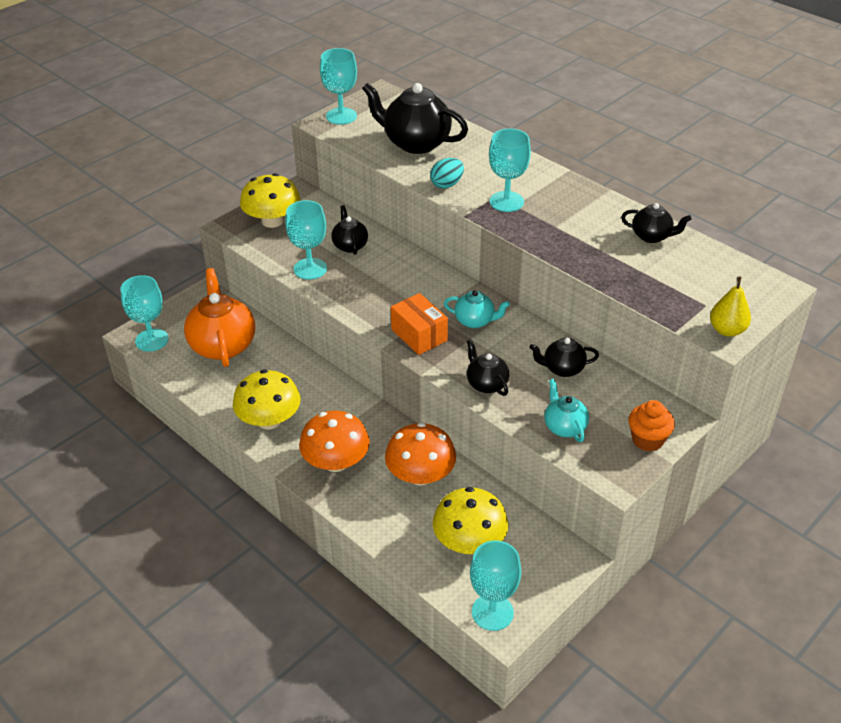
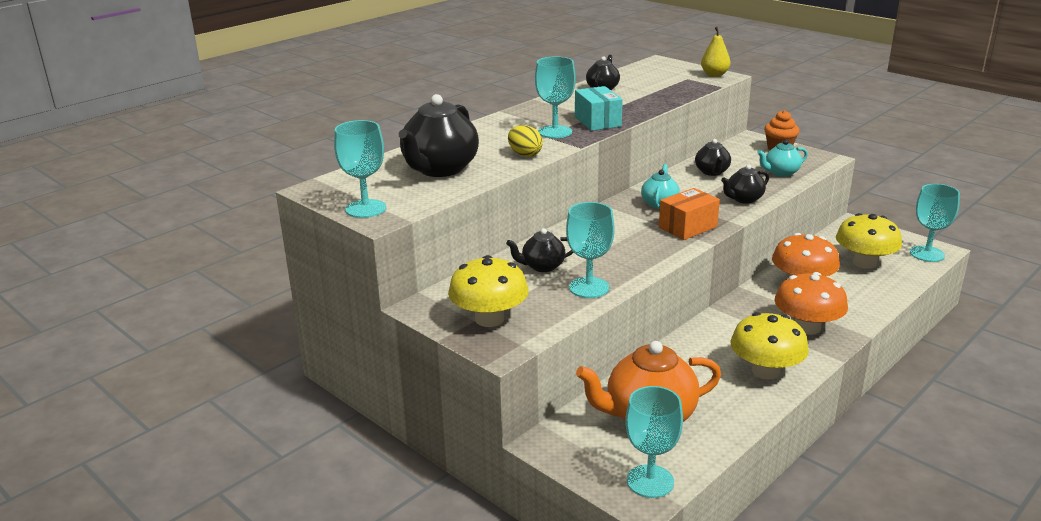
camera: 90 degrees left, 15 degrees down
(447, 184) = (525, 154): turquoise egg -> yellow egg
(538, 228) = (597, 121): none -> turquoise box

